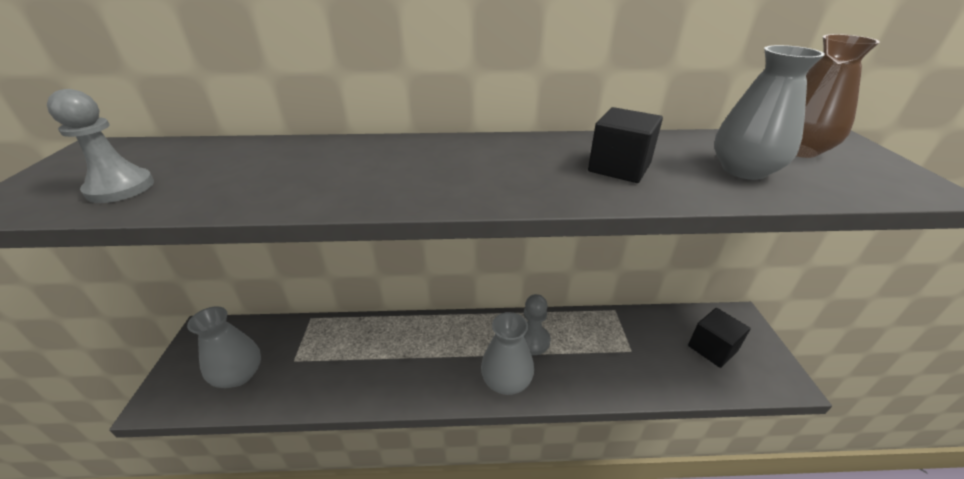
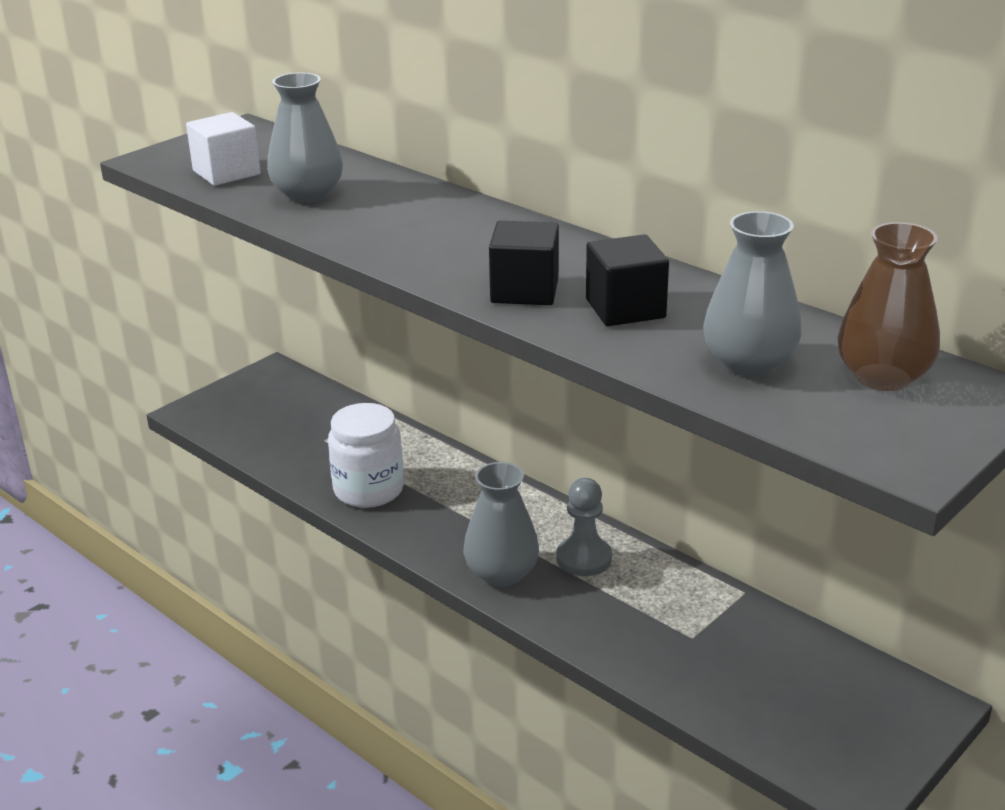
camera: 45 degrees right, 5 degrees down
(120, 188) = (226, 173): grey pawn -> white cube
(239, 374) = (269, 426): grey vase -> grey vase (308, 194)
(364, 378) = (368, 489): none -> white jar
(712, 348) = (812, 701): black cube -> black cube (524, 290)

